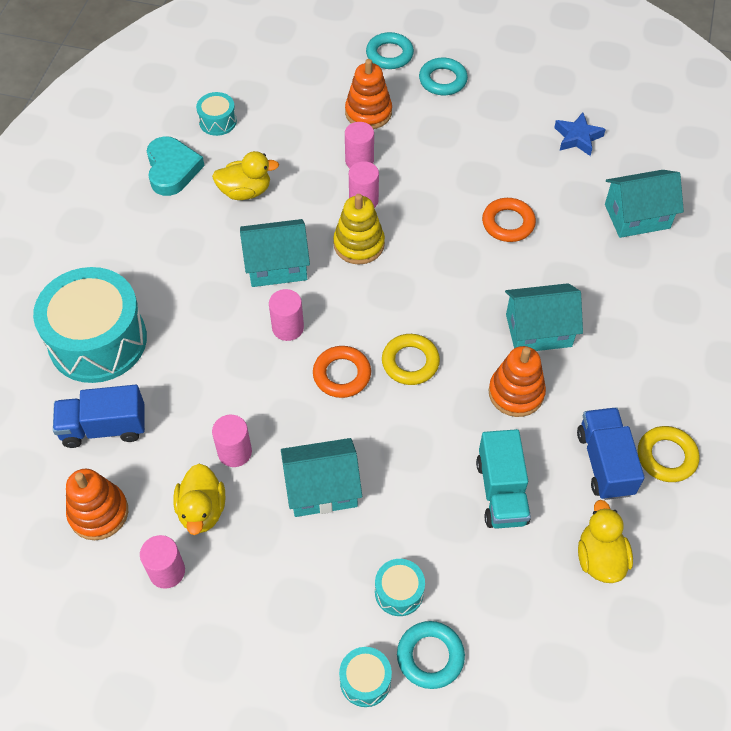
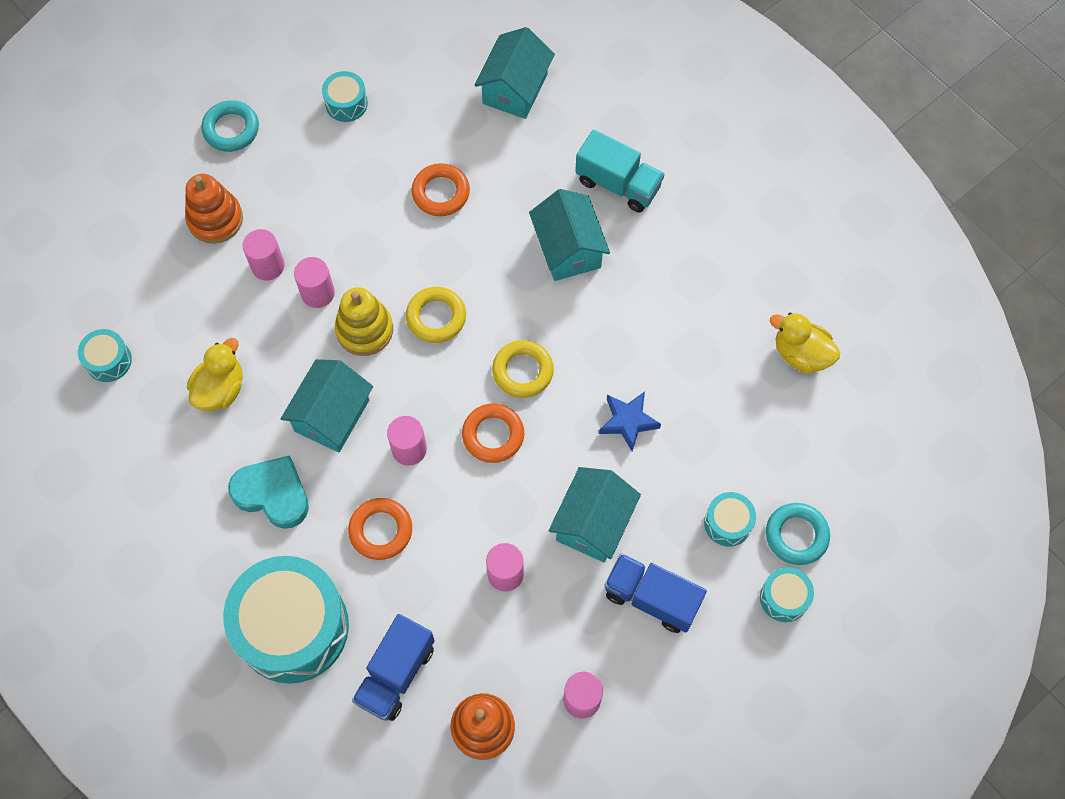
camera: 55 degrees left, 10 degrees up
(172, 169) = (135, 440): turquoise heart -> turquoise heart (273, 494)
(202, 510) = (543, 636): yellow duck -> none
(210, 349) = (381, 530): none -> orange ring
(389, 54) = (157, 152): turquoise ring -> none
(501, 492) = (695, 385): turquoise truck -> turquoise truck (618, 184)
(516, 393) = (614, 309): orange stacking toy -> none
(524, 128) = (346, 103): none -> turquoise drum
(538, 330) = (568, 249): turquoise house -> turquoise house turned 45 degrees counterclockwise
(577, 138) = (394, 70): blue star -> blue star (628, 421)
(604, 463) = (725, 290): blue truck -> blue truck (651, 598)
(666, 457) = (751, 242): yellow ring -> yellow ring (436, 317)

